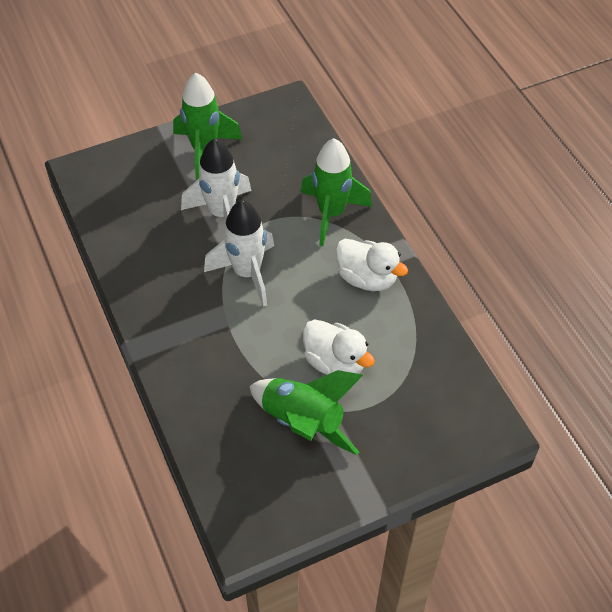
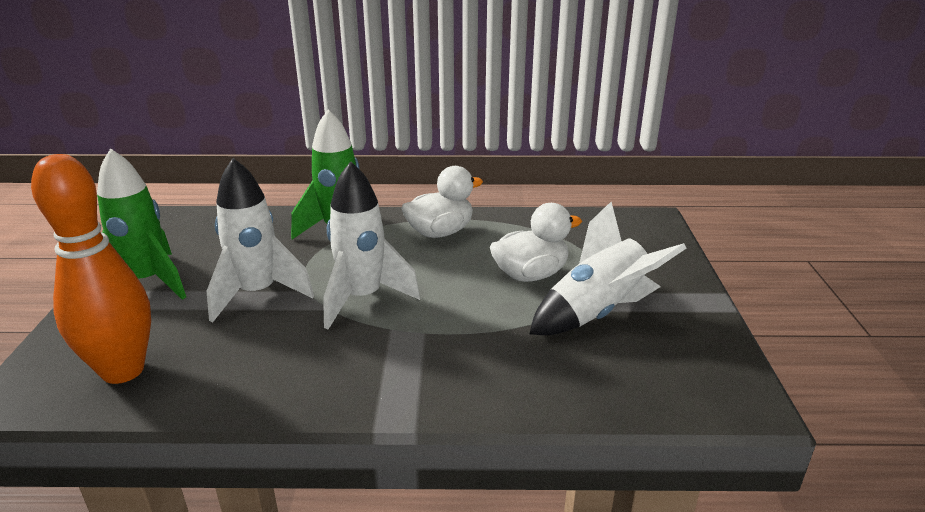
camera: 65 degrees left, 25 degrees down
(119, 199) = (123, 370): none -> orange bowling pin
(303, 422) = (598, 314): green rocket -> white rocket

